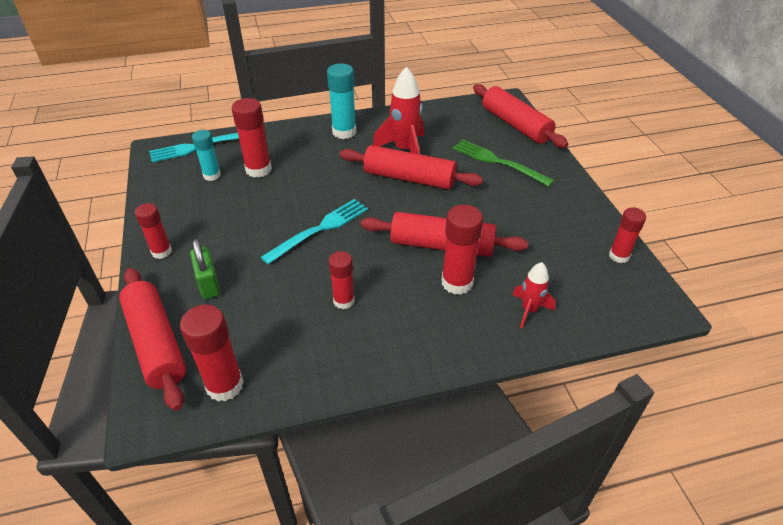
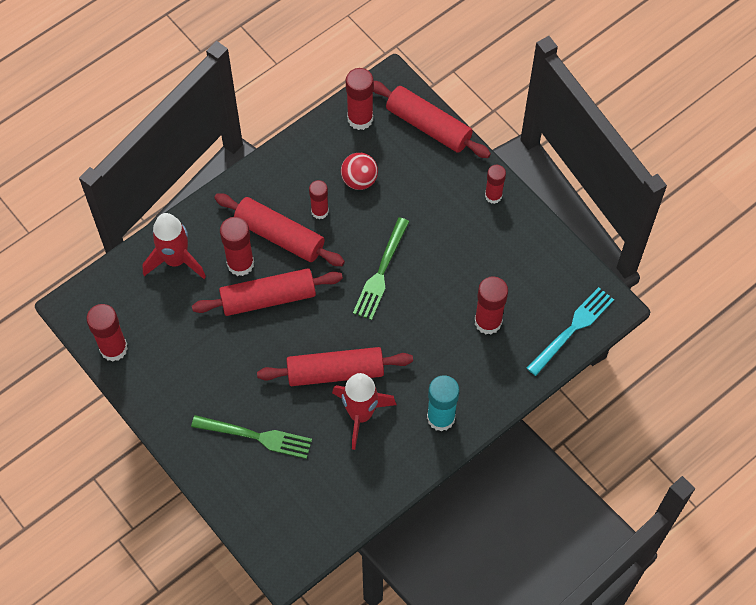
camera: 155 degrees right, 20 degrees up
(209, 284) = (431, 184): green padlock -> none
(212, 175) = (525, 295): turquoise glue stick -> none
(279, 316) = (359, 180): none -> red ball
(320, 229) = (381, 272): turquoise fork -> green fork
(515, 125) = (257, 515): red rolling pin -> red rolling pin (279, 236)
(529, 310) = (176, 260): red rocket -> red rocket, size x1.72
(619, 256) = (113, 348): red glue stick -> red glue stick, size x1.53

